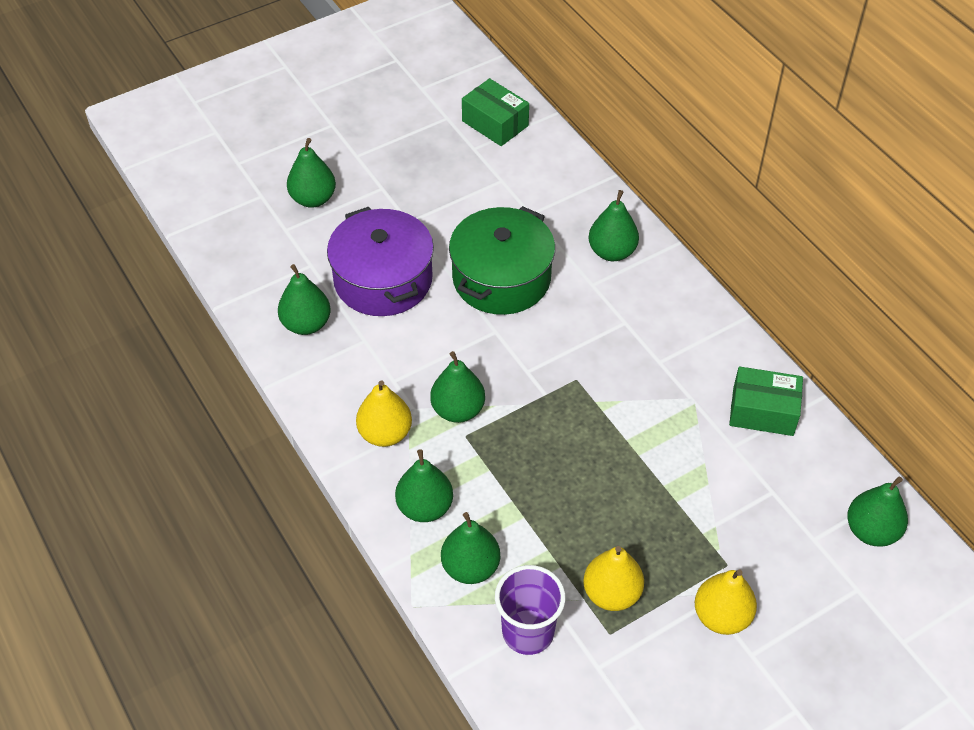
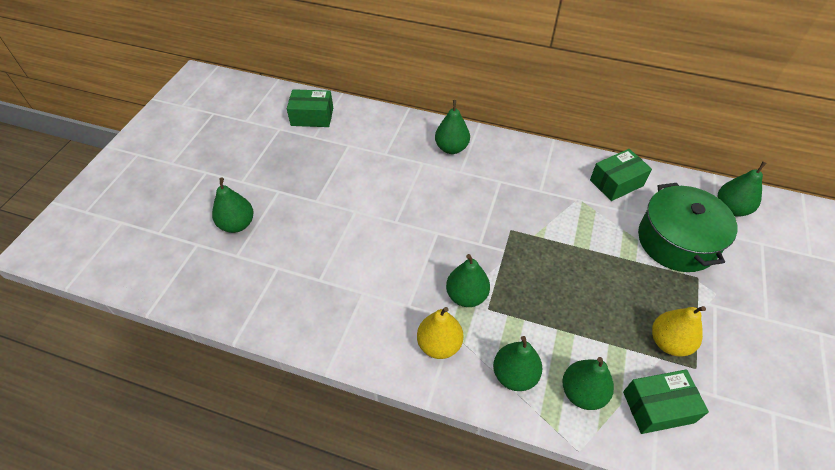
camera: 40 degrees left, 0 degrees up
(306, 324) = (313, 308): green pear -> none
(383, 280) = (336, 246): purple pot -> none
(501, 278) = (407, 199): green pot -> green pot (676, 241)
(528, 632) = (658, 407): purple cup -> green box
(721, 616) = (730, 309): yellow pear -> none

